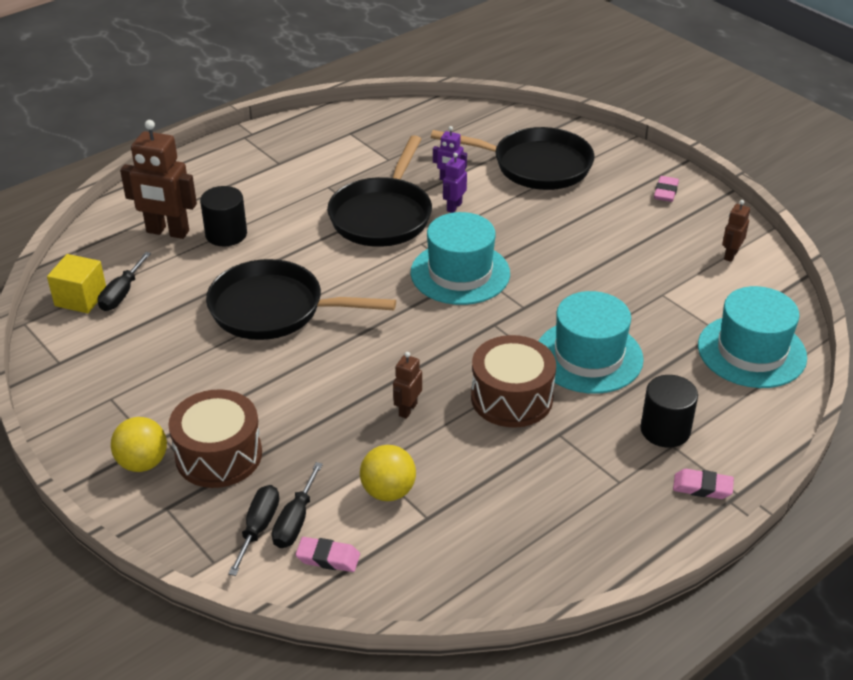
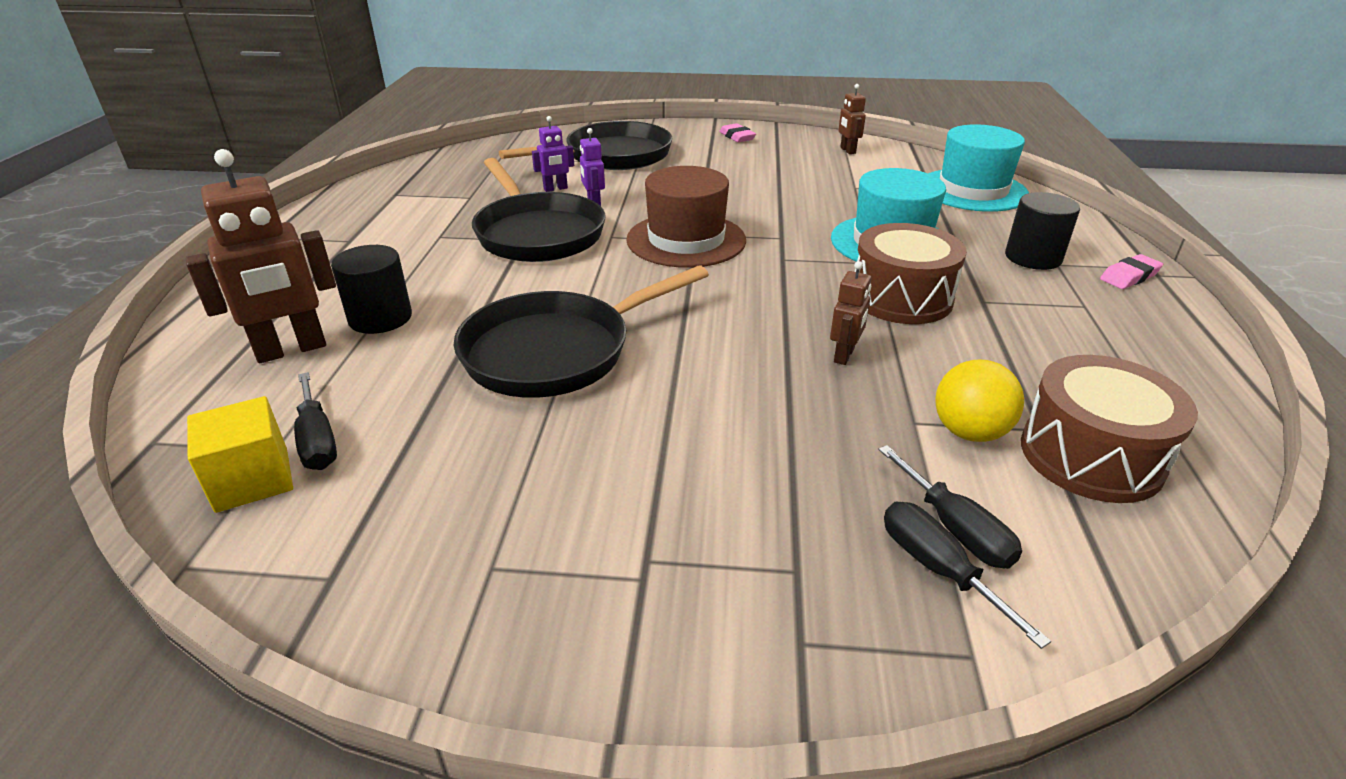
camera: 45 degrees left, 5 degrees down
(143, 463) = (673, 612): yellow ball -> none
(218, 455) = (750, 527): brown drum -> brown drum (1091, 455)
(328, 558) = (1054, 538): pink eraser -> none
(407, 409) = (844, 356): brown robot -> brown robot turned 135 degrees counterclockwise
(460, 273) = (686, 240): turquoise hat -> brown hat

